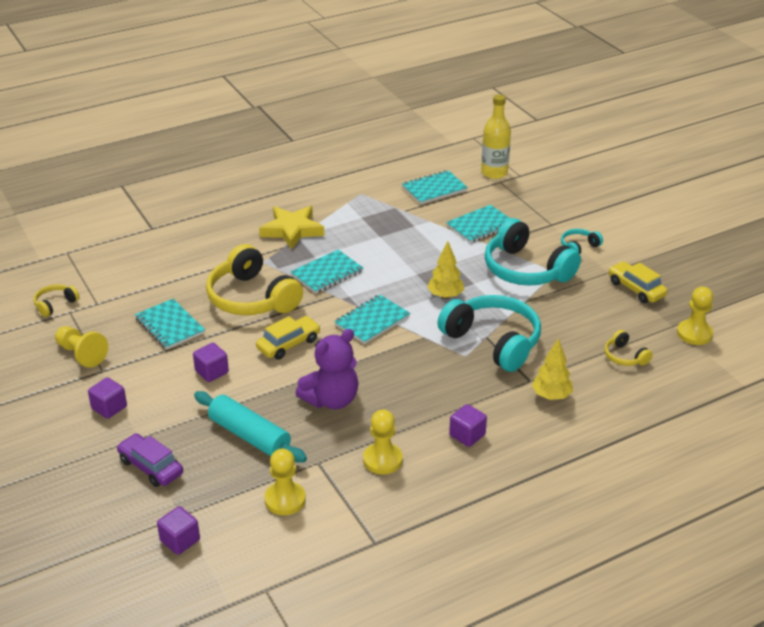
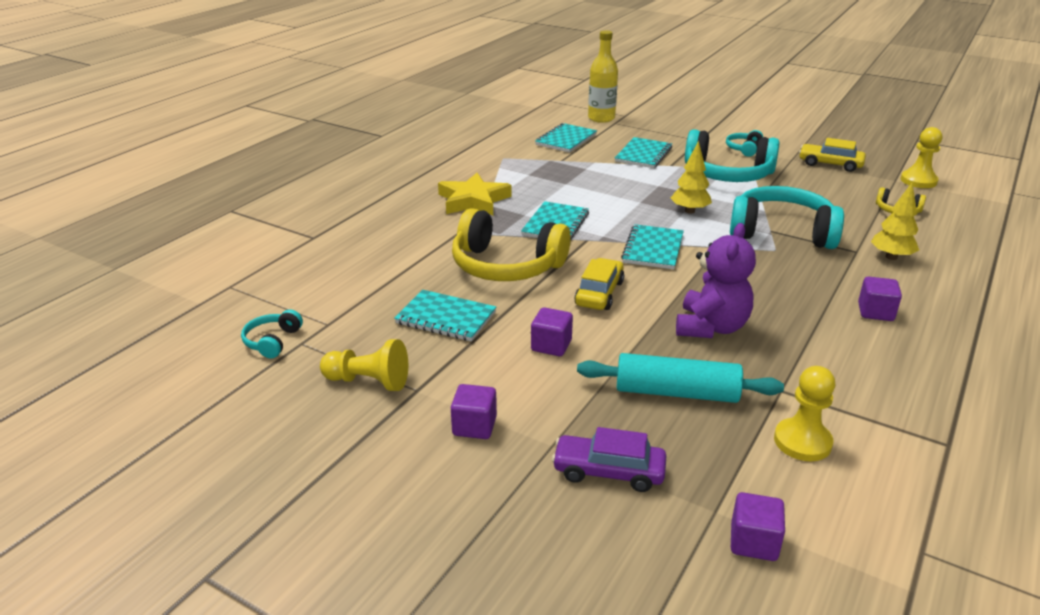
camera: 30 degrees left, 5 degrees down
(55, 304) = (272, 341): yellow headphones -> turquoise headphones
(382, 460) = (837, 362): yellow pawn -> none

